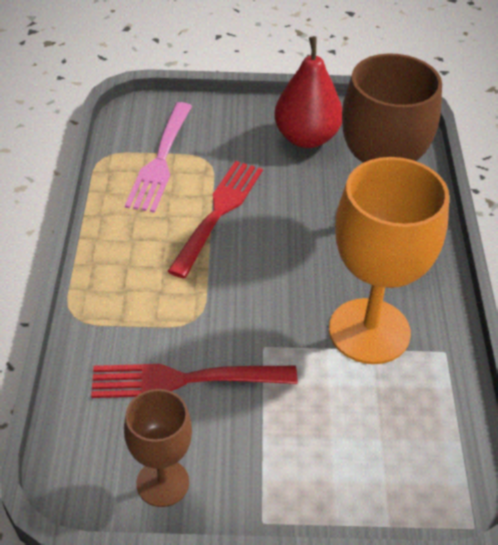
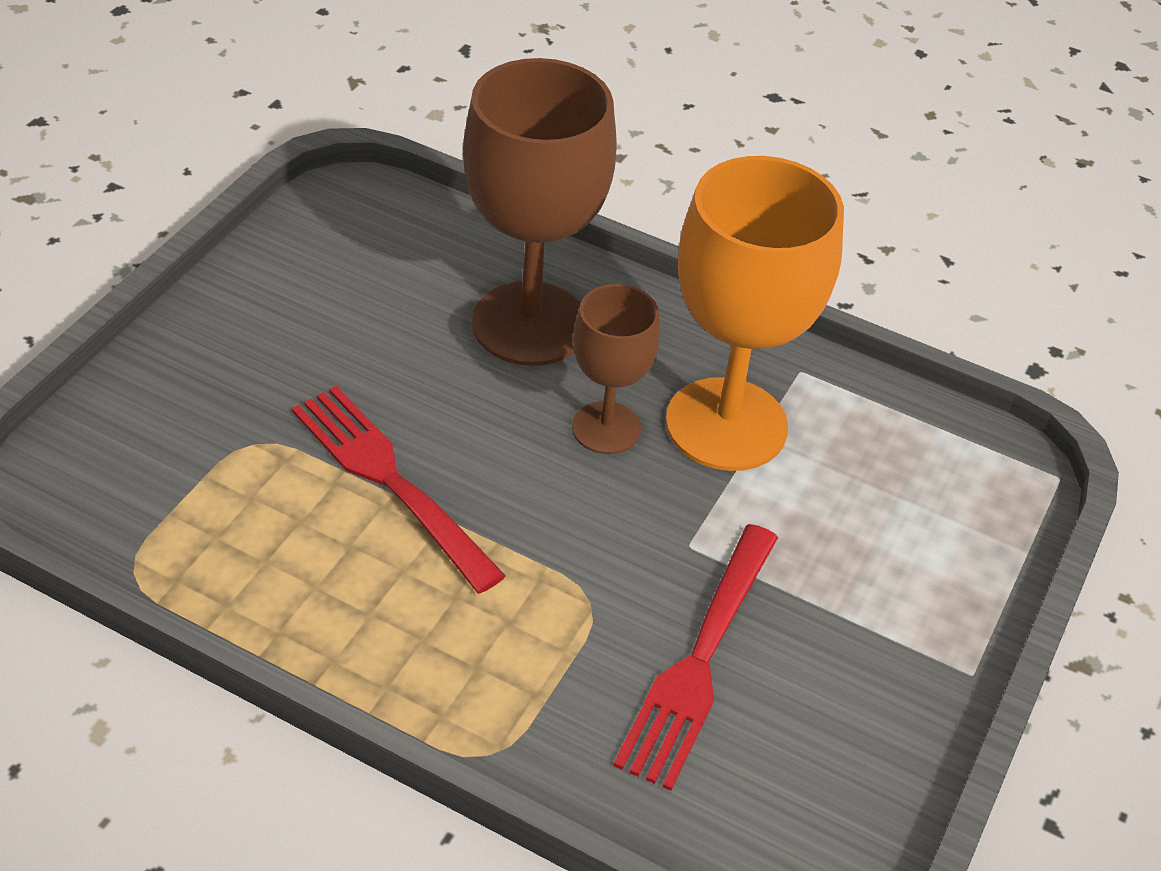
camera: 65 degrees left, 0 degrees up
(160, 160) = (207, 499): pink fork -> none
(162, 483) = (865, 759): brown goblet -> brown goblet (606, 428)
(306, 138) = (304, 307): red pear -> none

